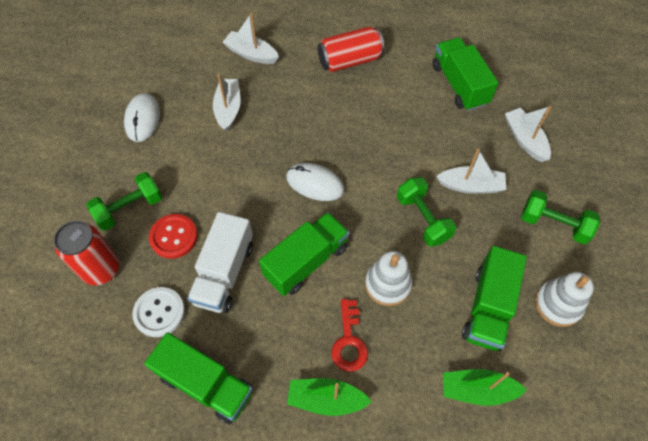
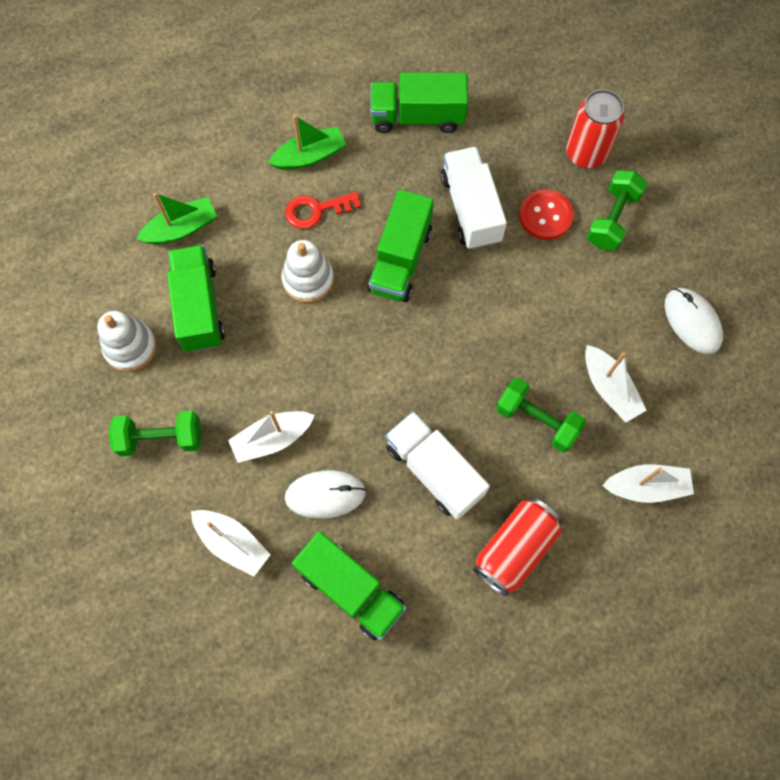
camera: 150 degrees right, 10 degrees up
(159, 312) = (501, 147): white button -> none
(315, 183) = (446, 347): white mouse -> white mouse (325, 495)
(349, 341) = (316, 210): red key -> red key turned 75 degrees counterclockwise
(371, 118) = (434, 471): none -> white truck
(423, 219) = (307, 368): green dumbbell -> green dumbbell (537, 420)

